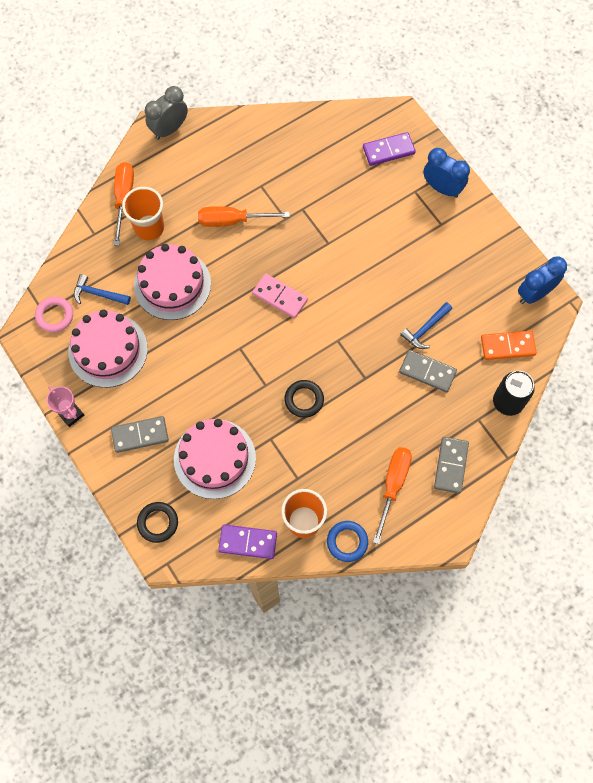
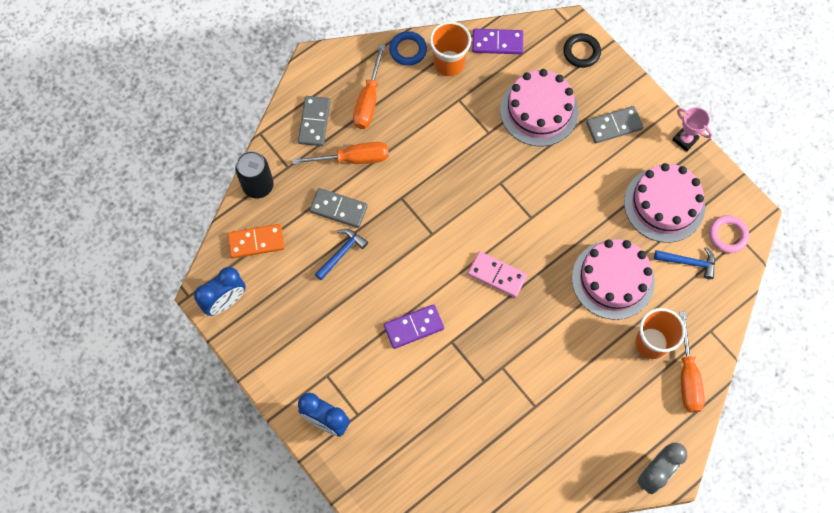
camera: 175 degrees right, 0 degrees up
(232, 221) = (561, 359): orange screwdriver -> orange screwdriver (353, 159)
(304, 400) = (460, 171): black ring -> none
(388, 150) = (390, 467): purple domino -> purple domino (414, 327)

